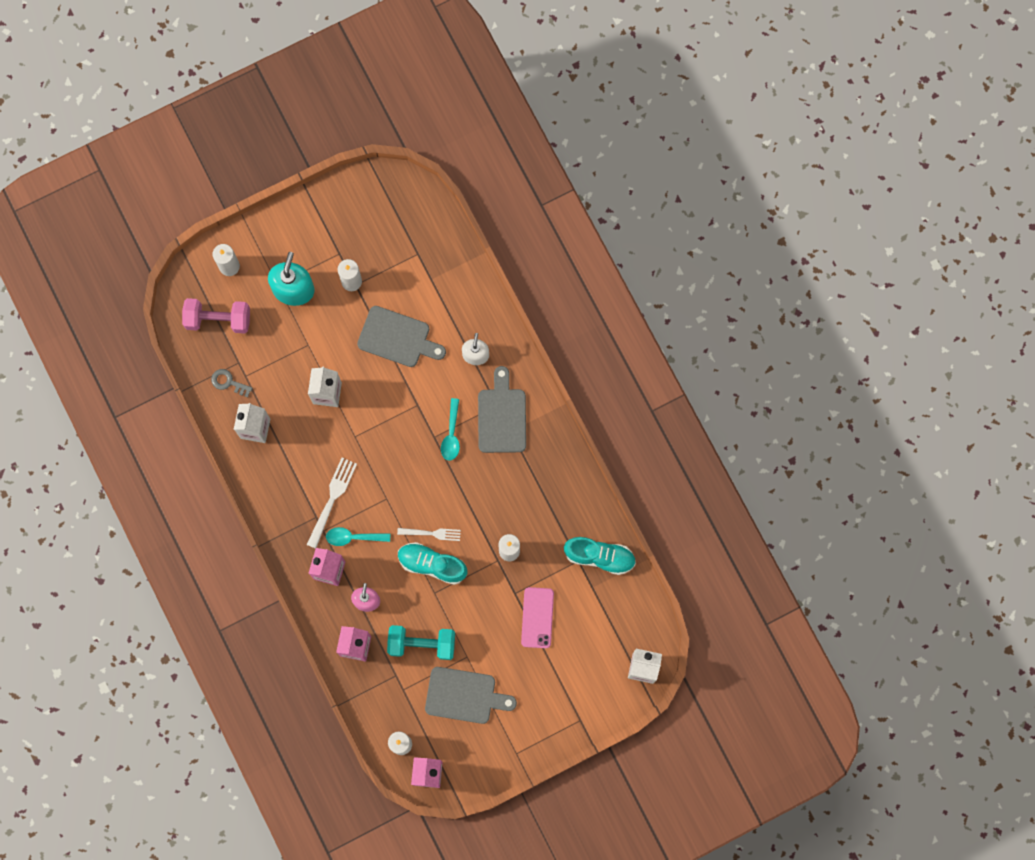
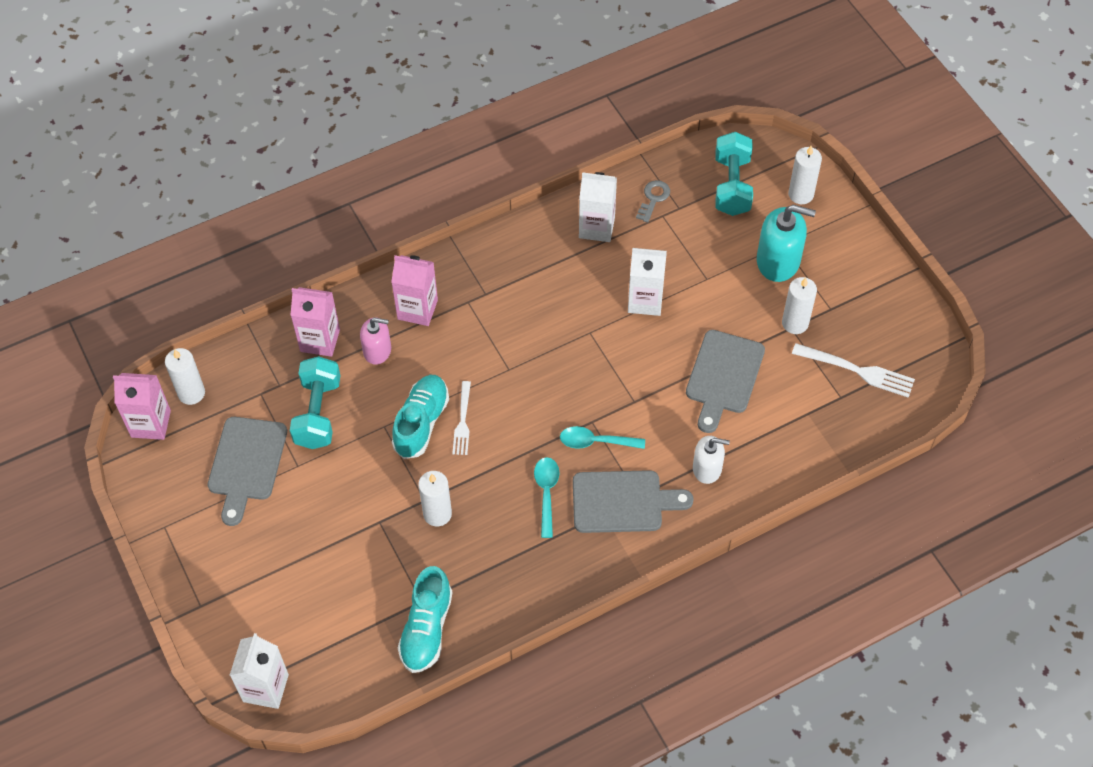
camera: 90 degrees right, 20 degrees down
(218, 319) = (732, 186): pink dumbbell -> turquoise dumbbell
(332, 499) = (507, 310): white fork -> white fork (857, 370)
(353, 537) = (459, 334): turquoise spoon -> turquoise spoon (546, 493)
(537, 617) = (345, 550): pink phone -> none

